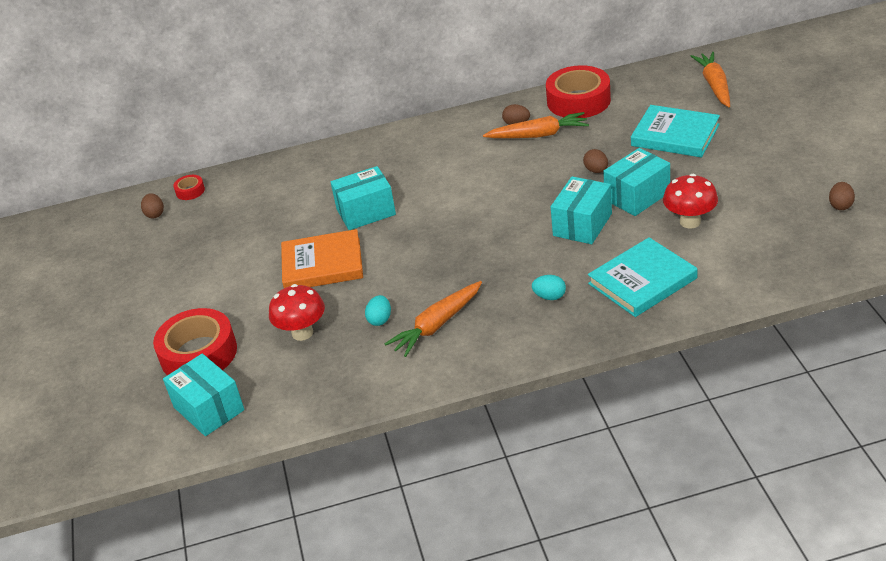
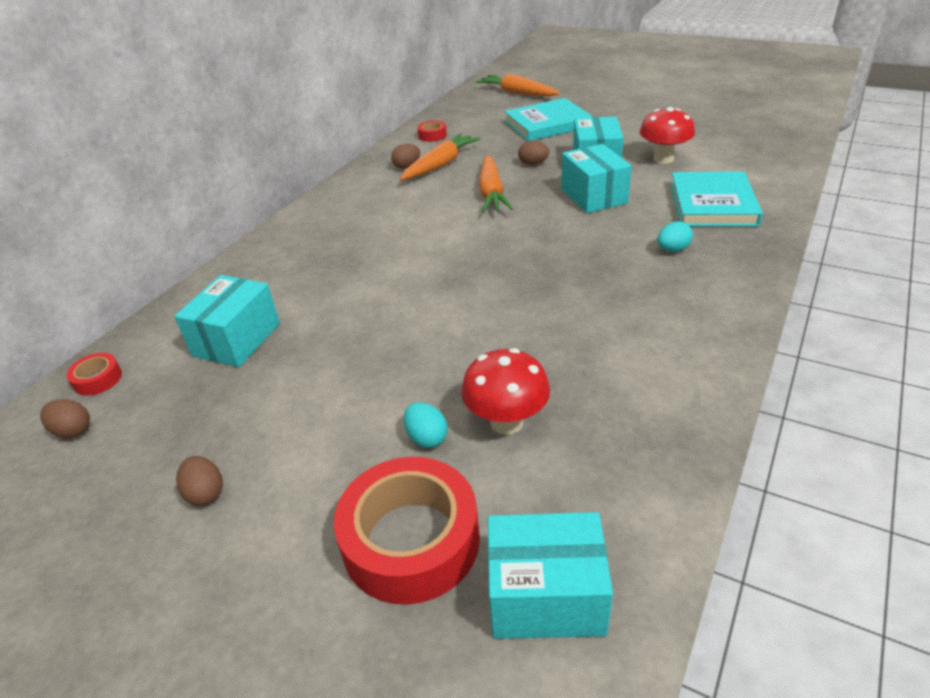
camera: 50 degrees left, 0 degrees up
(322, 264) = (409, 349): orange book -> none
(366, 212) = (376, 284): turquoise box -> turquoise box (236, 339)
(380, 320) = (566, 355): turquoise egg -> turquoise egg (427, 438)
(437, 325) = (628, 325): orange carrot -> orange carrot (491, 193)
(578, 101) = (432, 135): red tape -> red tape, size x0.45
(840, 205) = (728, 112): brown egg -> brown egg (205, 493)

